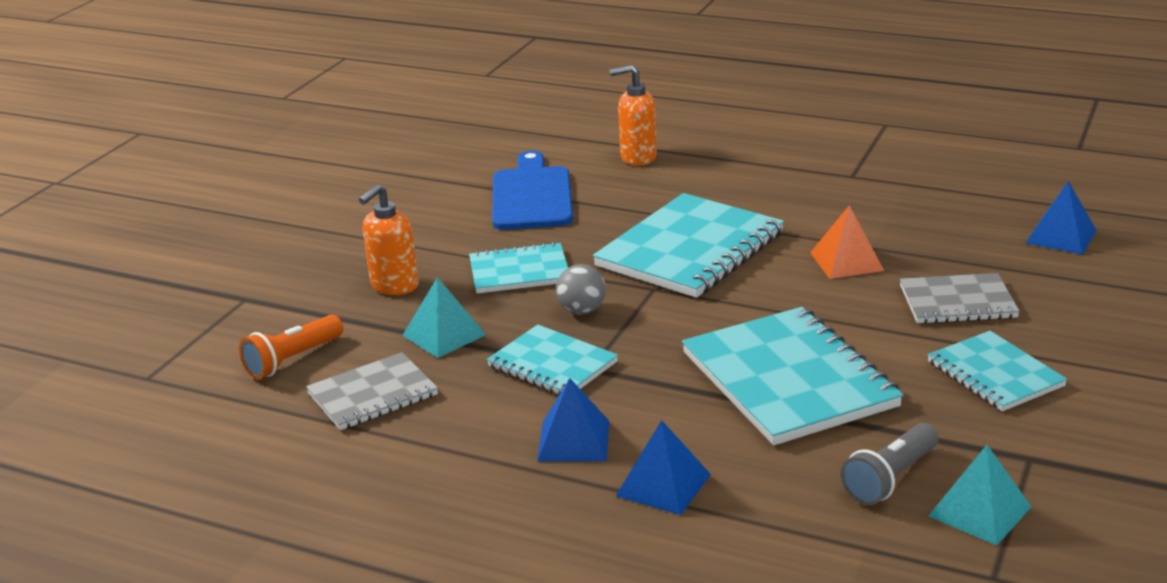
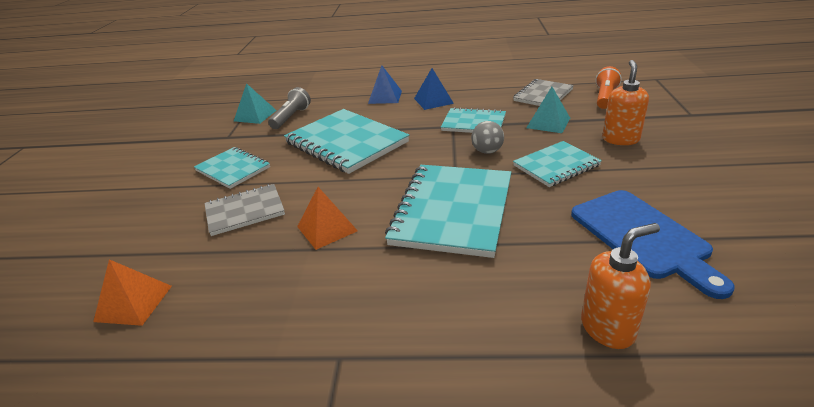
camera: 160 degrees right, 5 degrees up
(1061, 236) = (134, 303): blue pyramid -> orange pyramid

